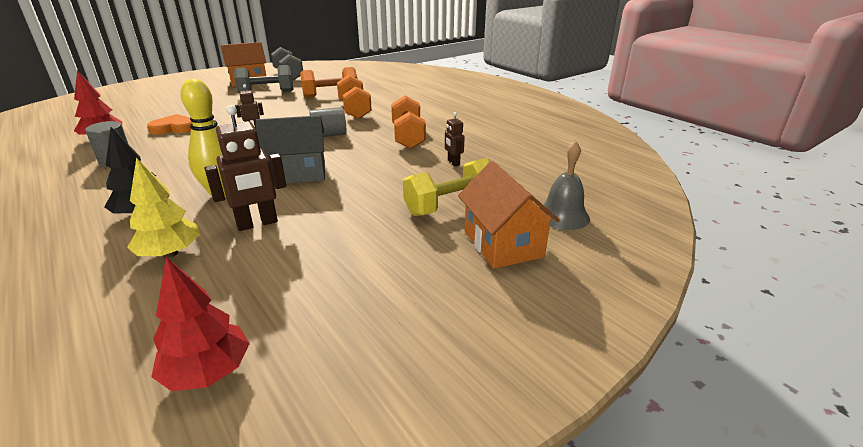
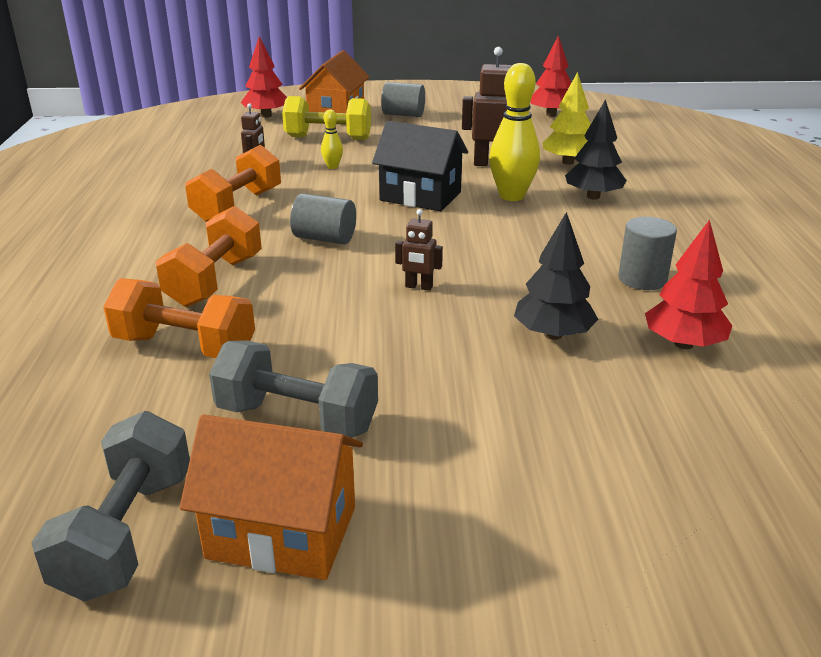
camera: 145 degrees left, 0 degrees up
(174, 128) = (553, 335): orange heart -> black tree
(297, 173) = (420, 196): grey house -> black house
(396, 178) = (332, 167): none -> yellow bowling pin
(431, 276) = (403, 114): none -> grey cylinder
(562, 215) = (266, 116): grey bell -> red tree

